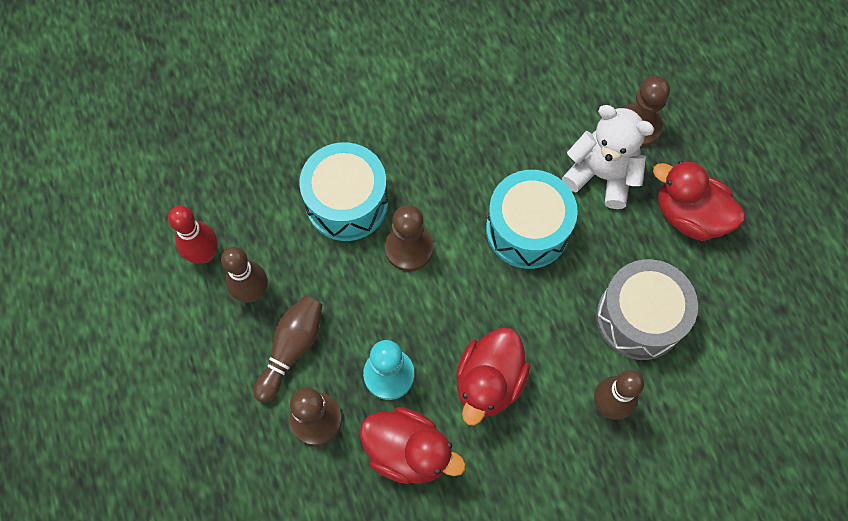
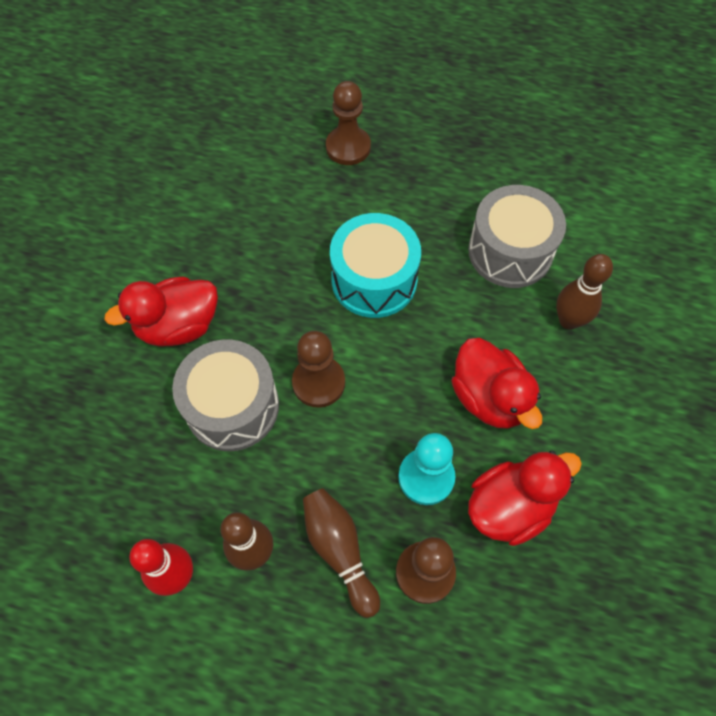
camera: 55 degrees left, 5 degrees down
(347, 202) = (232, 406): turquoise drum -> grey drum
(601, 175) = (369, 197): white teddy bear -> none
(689, 215) = (449, 164): red duck -> red duck (178, 326)

